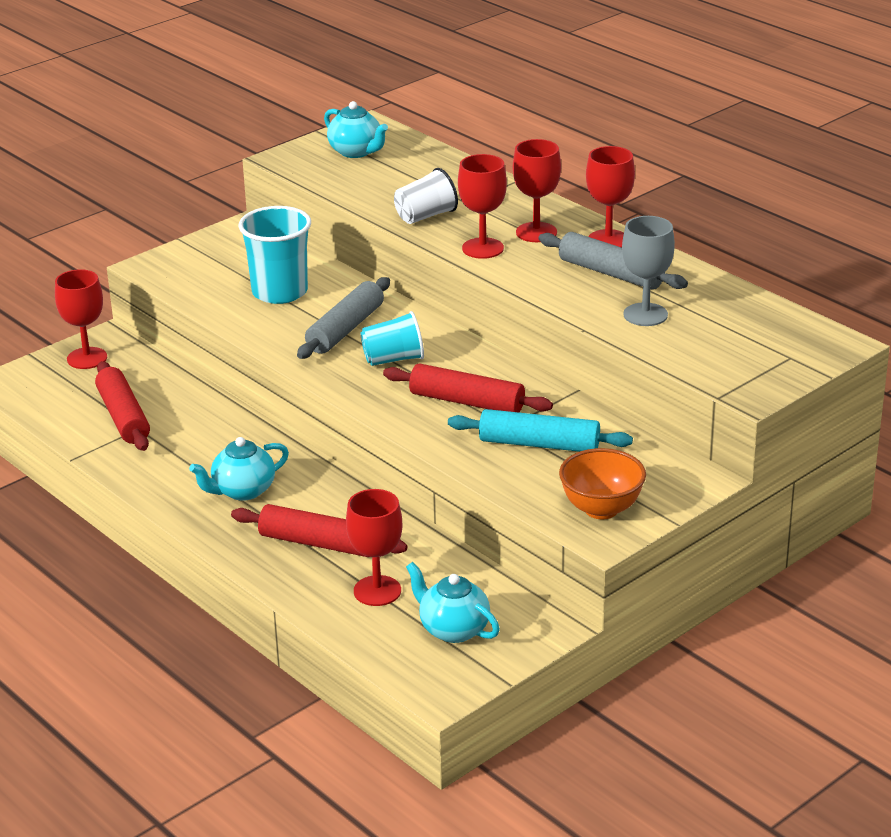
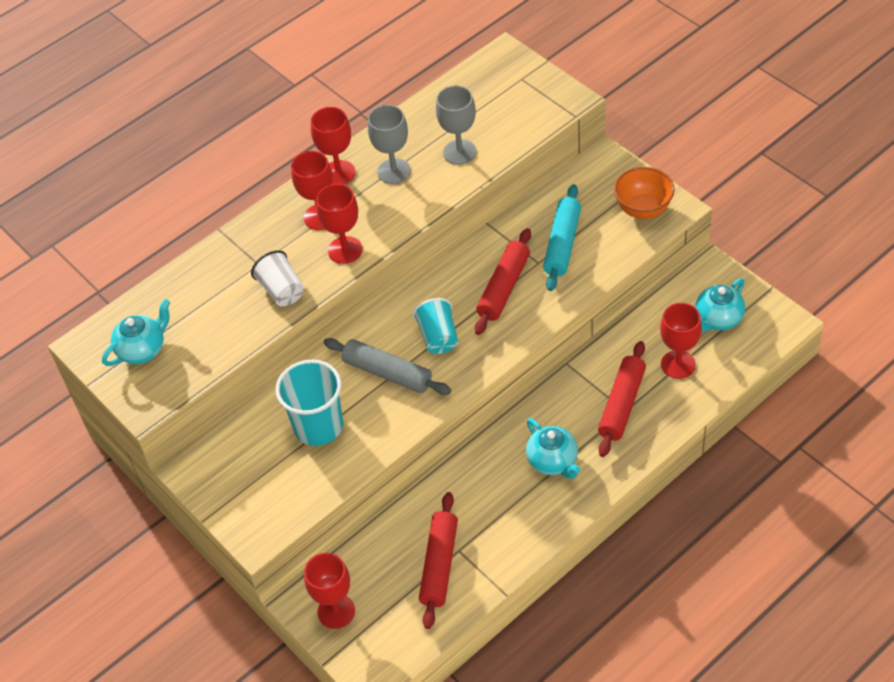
camera: 85 degrees left, 20 degrees up
(123, 417) = (439, 565): red rolling pin -> red rolling pin turned 60 degrees counterclockwise
(611, 273) = (394, 171): grey rolling pin -> grey goblet

